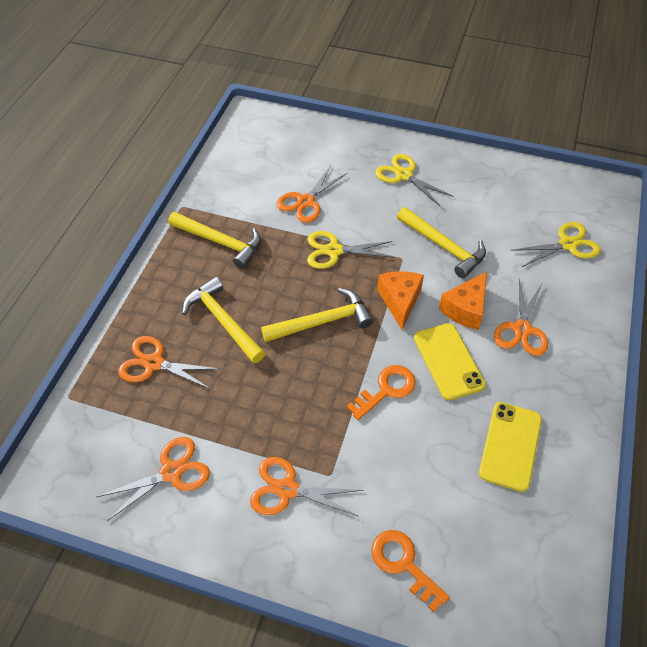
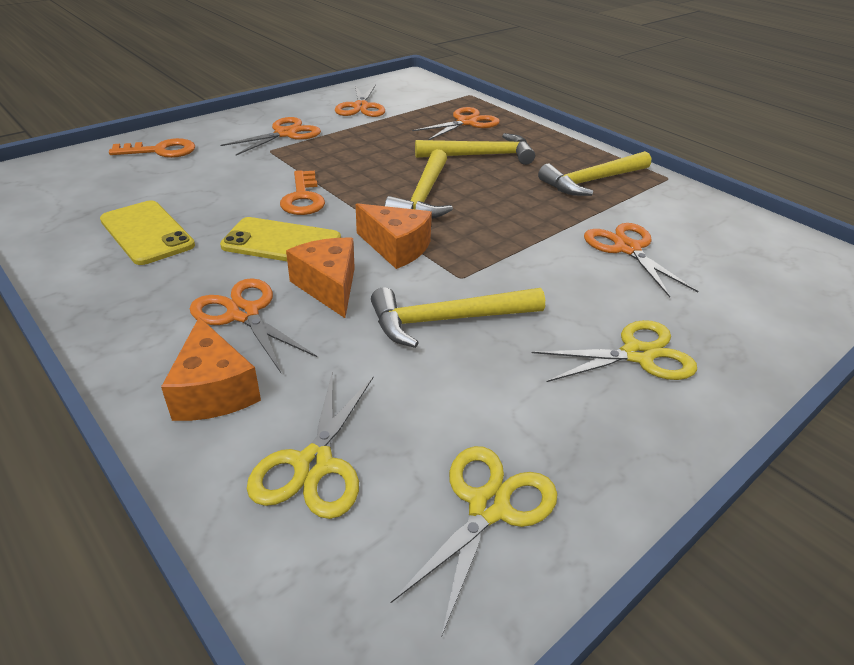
camera: 120 degrees right, 15 degrees down
(334, 251) = (520, 237): yellow scissors -> yellow scissors (488, 507)
(573, 301) = (214, 391): none -> orange cheese

